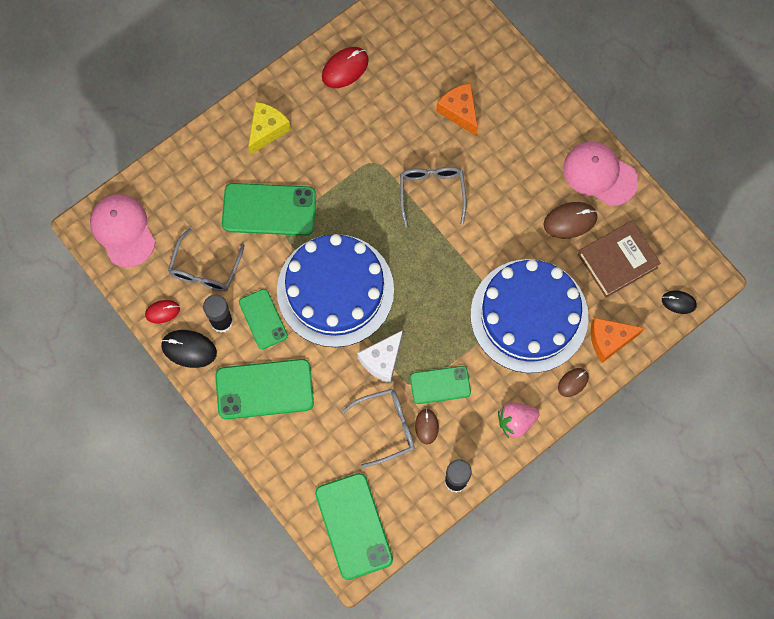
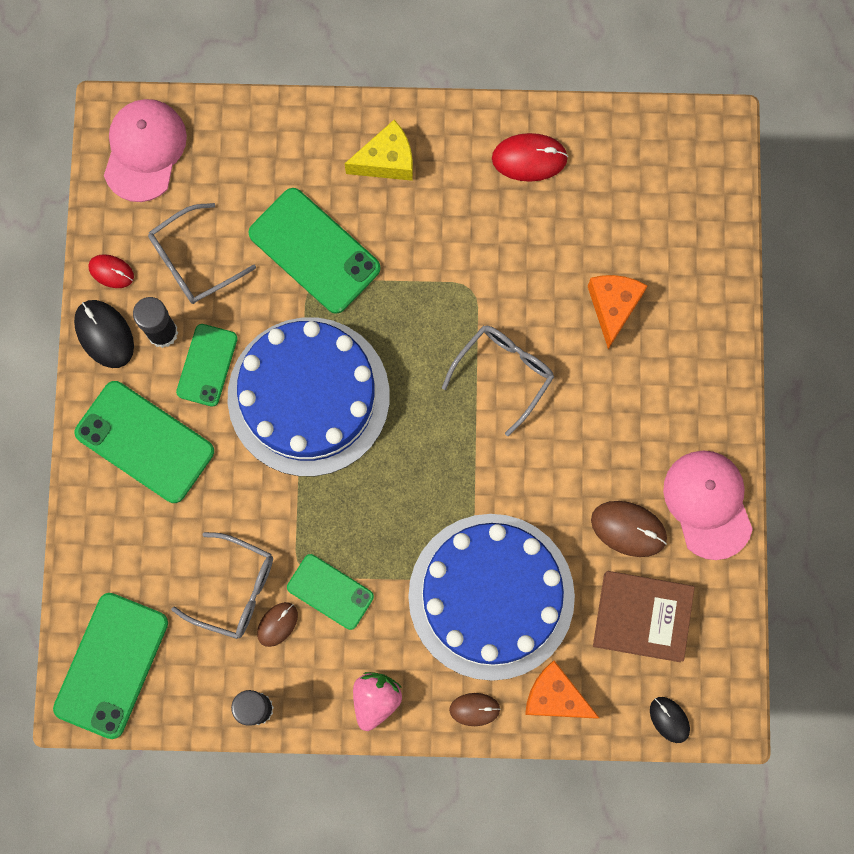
camera: 40 degrees right, 5 degrees up
(382, 360) = (292, 514): white cheese -> none
(516, 421) = (376, 699): pink strawberry -> pink strawberry turned 90 degrees clockwise

